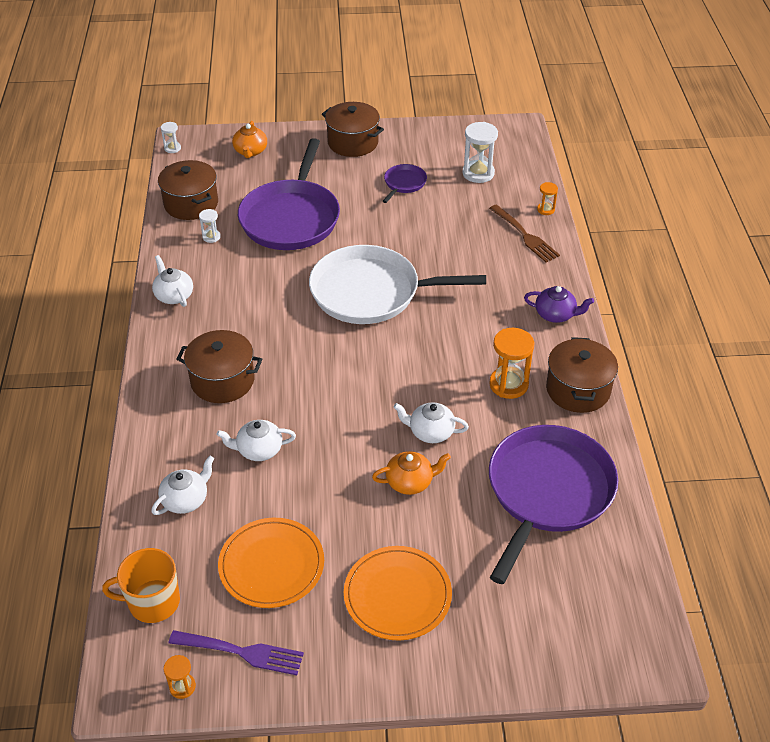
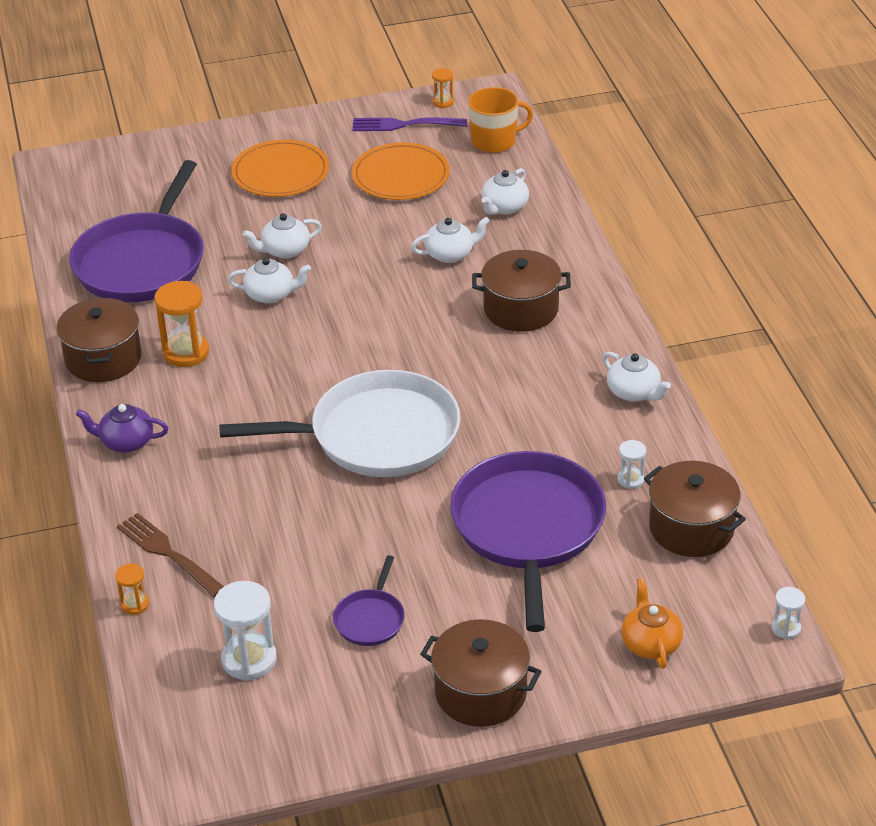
camera: 170 degrees right, 5 degrees down
(410, 482) = (284, 250): orange teapot -> white teapot

